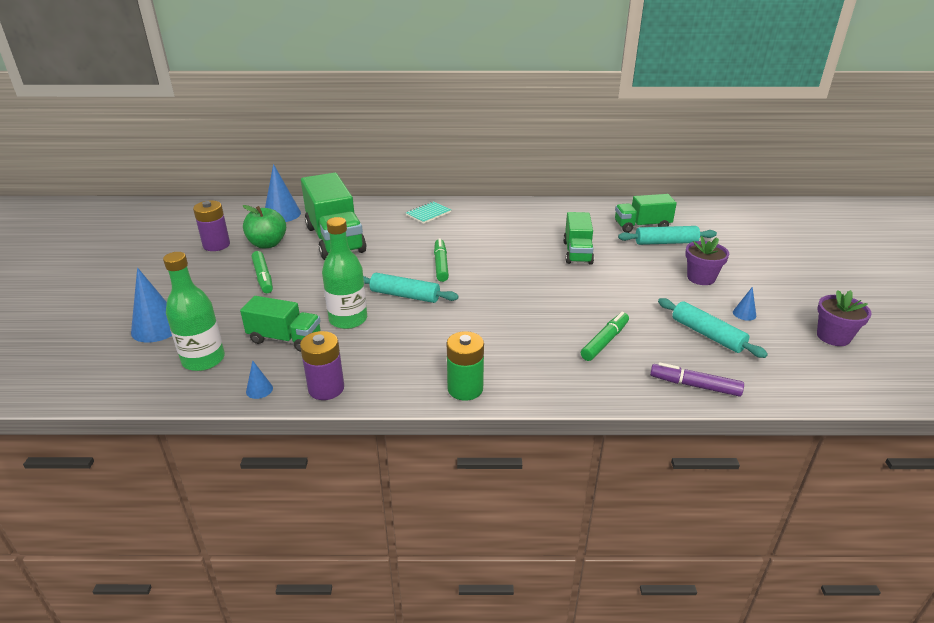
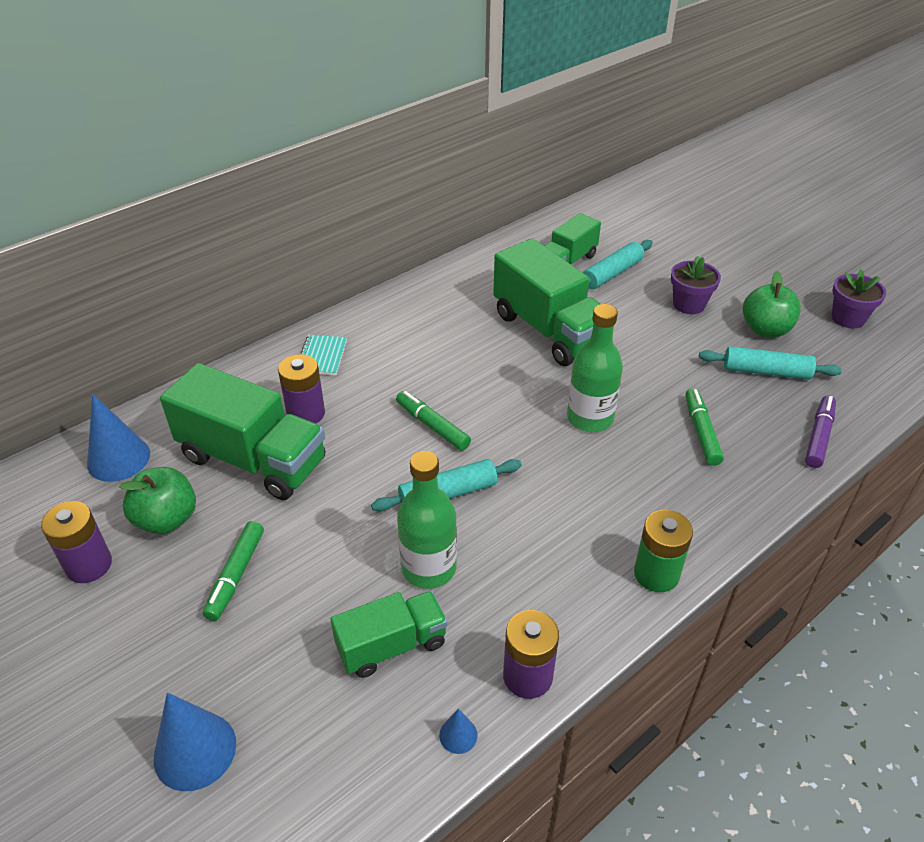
camera: 40 degrees left, 10 degrees up
(203, 360) = (332, 748): green bottle -> green bottle (590, 418)
(263, 277) = (235, 575): green marker -> green marker turned 75 degrees clockwise
(385, 232) = (306, 414): none -> purple battery
(577, 252) = (549, 330): green truck -> green truck, size x1.69
(694, 385) = (819, 437): purple marker -> purple marker turned 135 degrees clockwise
(744, 314) = (765, 329): blue cone -> green apple

